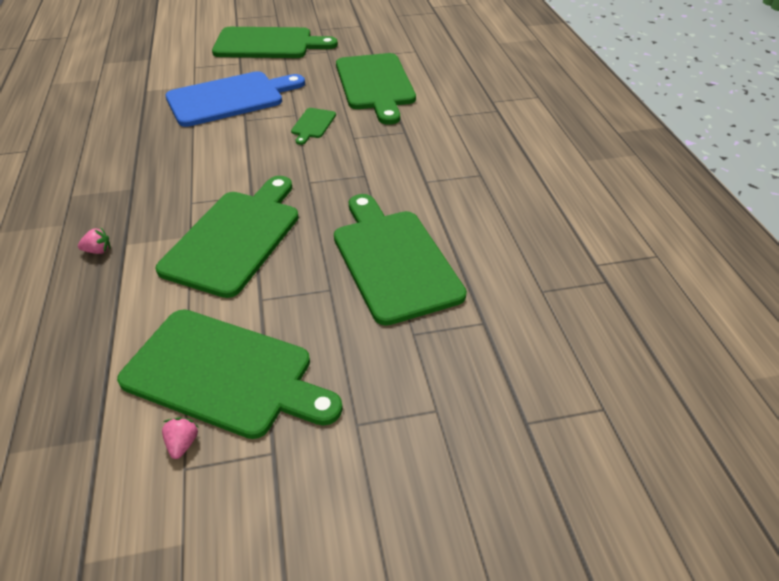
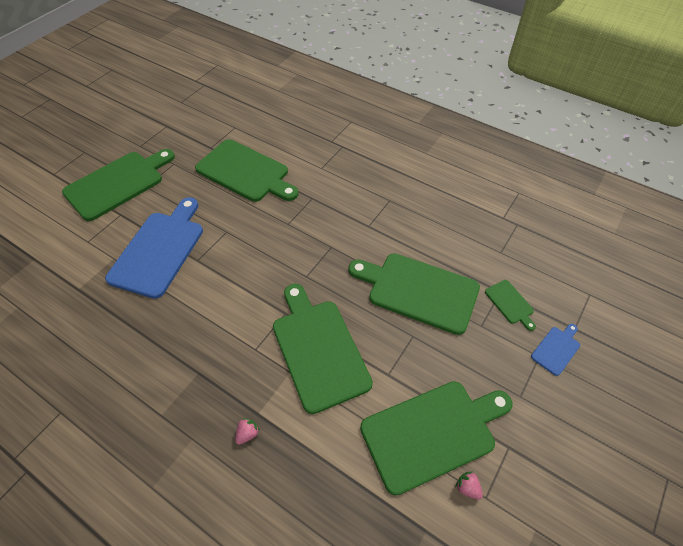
camera: 45 degrees left, 10 degrees up
(313, 125) = (249, 232): green cutting board -> green cutting board (510, 303)
(469, 421) = (556, 349): none -> blue cutting board

